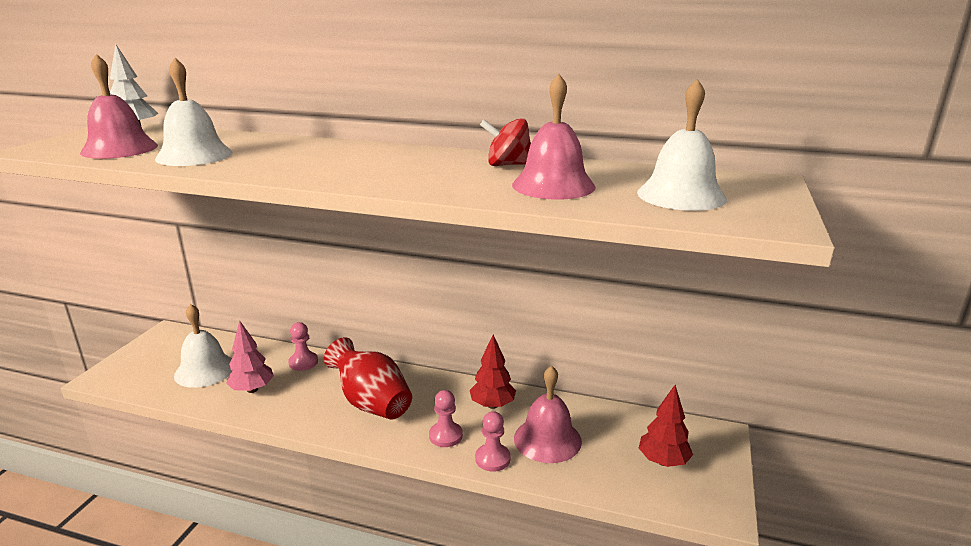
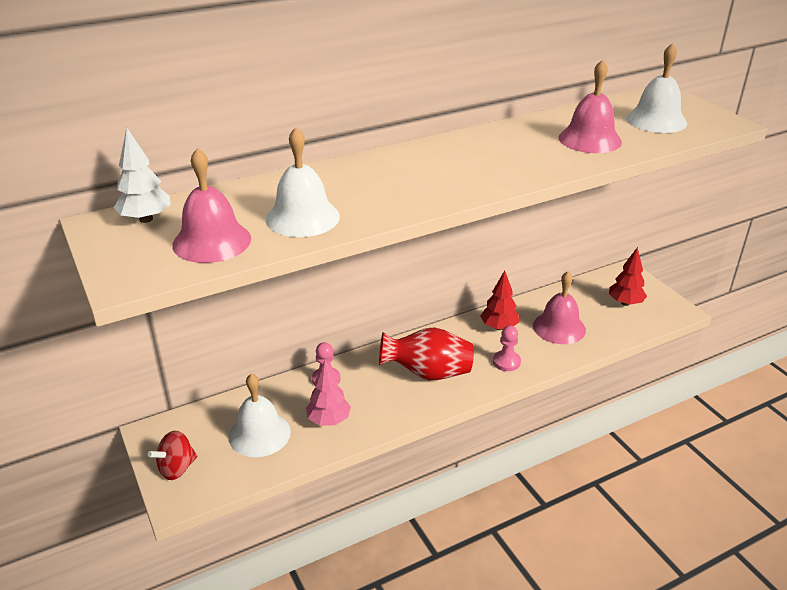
camera: 45 degrees left, 10 degrees up
(492, 459) = (552, 357): pink pawn -> none
(508, 165) = (526, 133): red spinning top -> red spinning top (177, 468)

